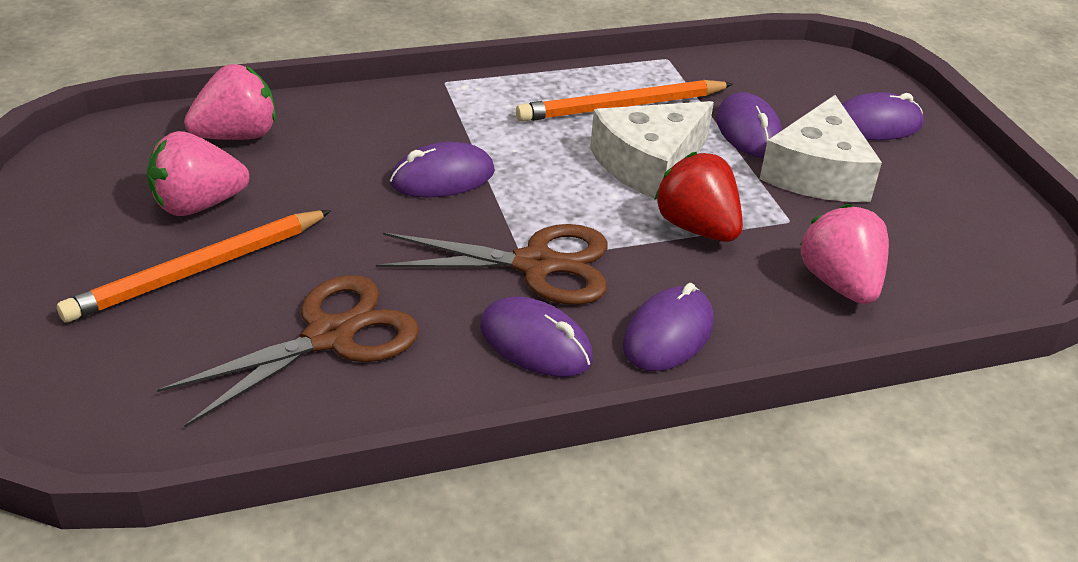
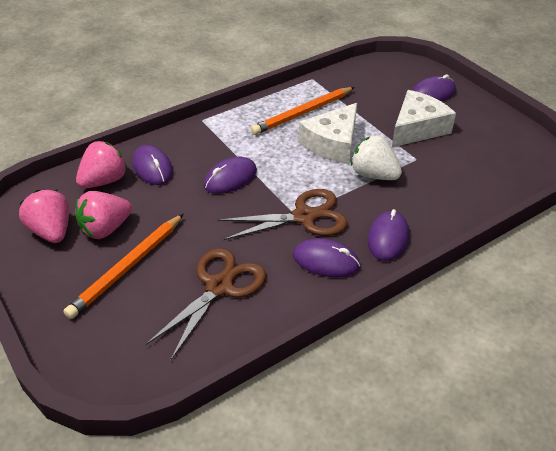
camera: 15 degrees left, 5 degrees up
(697, 228) = (373, 175): red strawberry -> white strawberry
(748, 131) = (373, 112): purple mouse -> purple mouse (152, 168)
(817, 173) = (417, 128): white cheese -> white cheese turned 135 degrees counterclockwise
(840, 284) = (455, 188): pink strawberry -> pink strawberry (52, 231)

